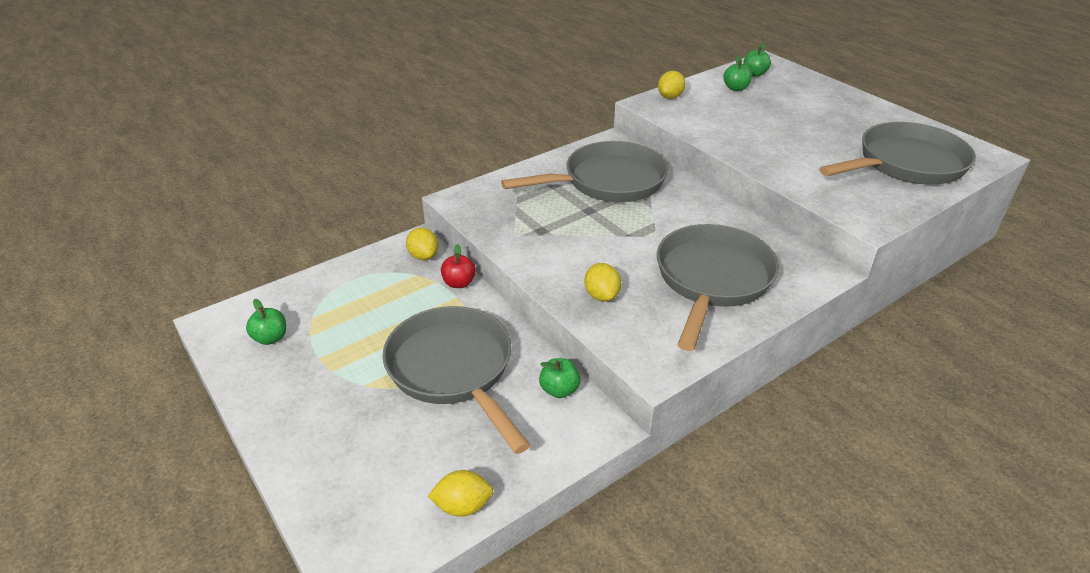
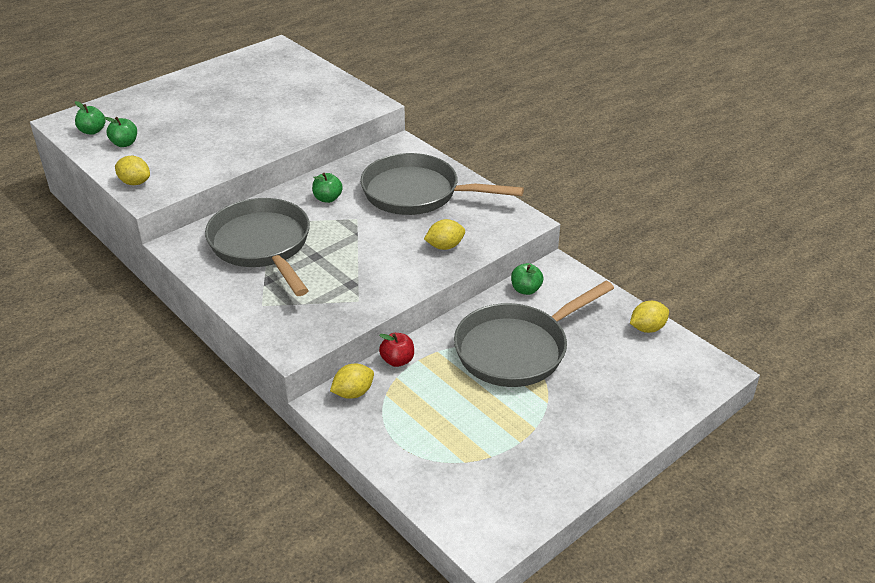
camera: 95 degrees left, 0 degrees up
(270, 338) = (500, 487): green apple -> green apple (327, 198)
(463, 506) = (647, 328): yellow lemon -> yellow lemon turned 75 degrees clockwise
(905, 164) = (287, 79): grey pan -> none

